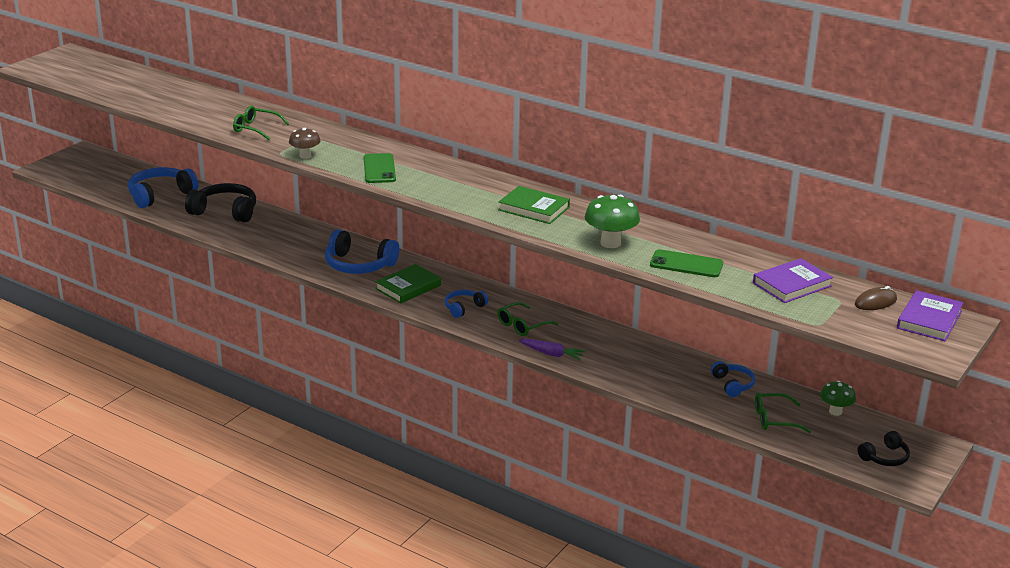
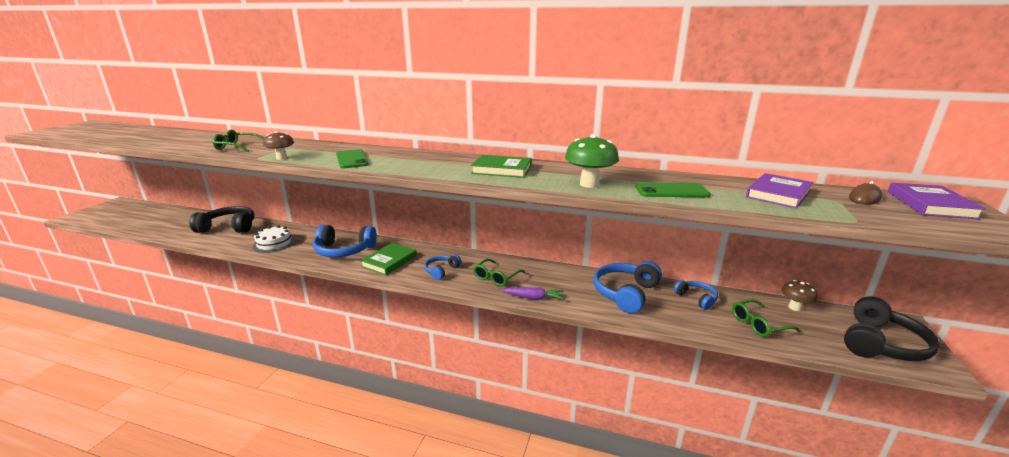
camera: 15 degrees left, 5 degrees down
(160, 195) = (174, 223): blue headphones -> blue headphones (625, 293)
(279, 243) = (274, 243): none -> white cake
(835, 411) = (794, 307): green mushroom -> brown mushroom
(885, 457) = (881, 343): black headphones -> black headphones, size x1.80

